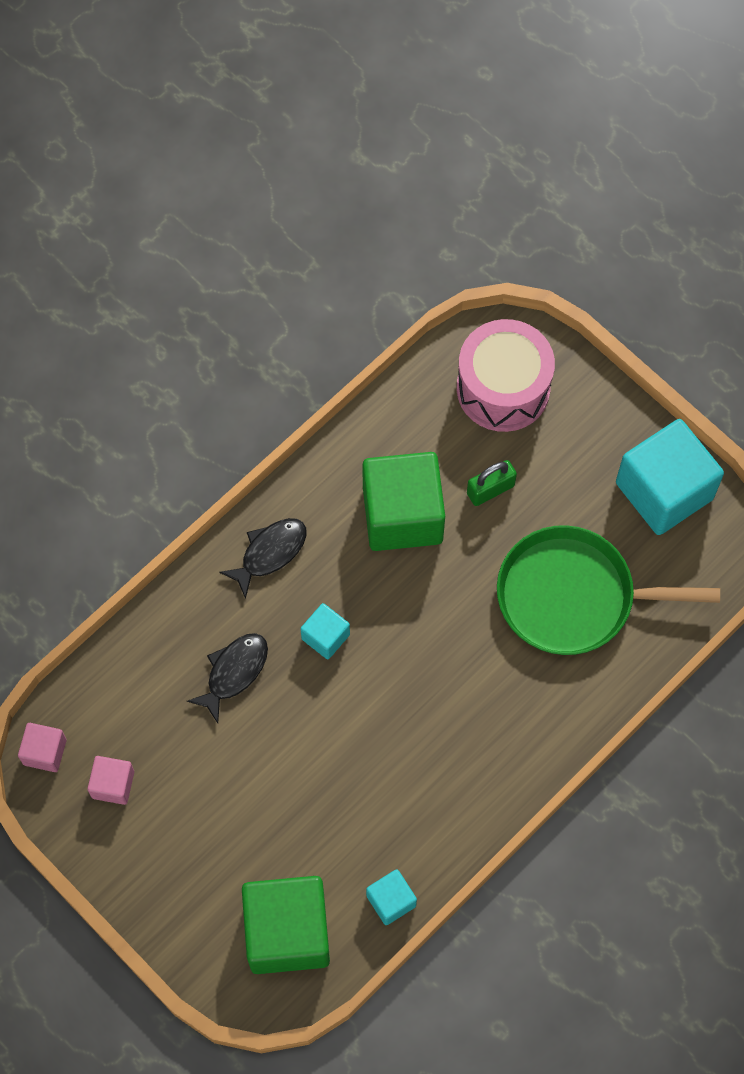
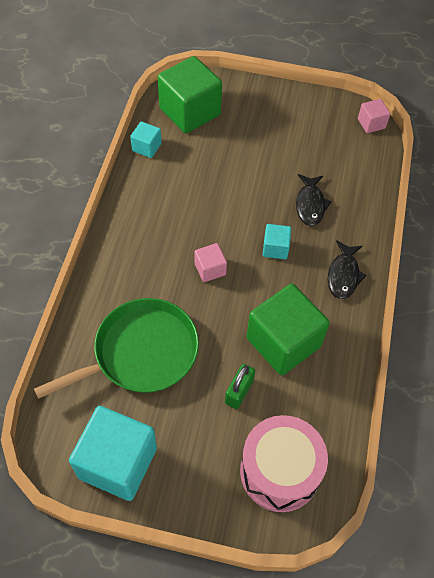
camera: 145 degrees right, 10 degrees down
(113, 784) = (326, 127): pink cube -> pink cube (210, 269)

